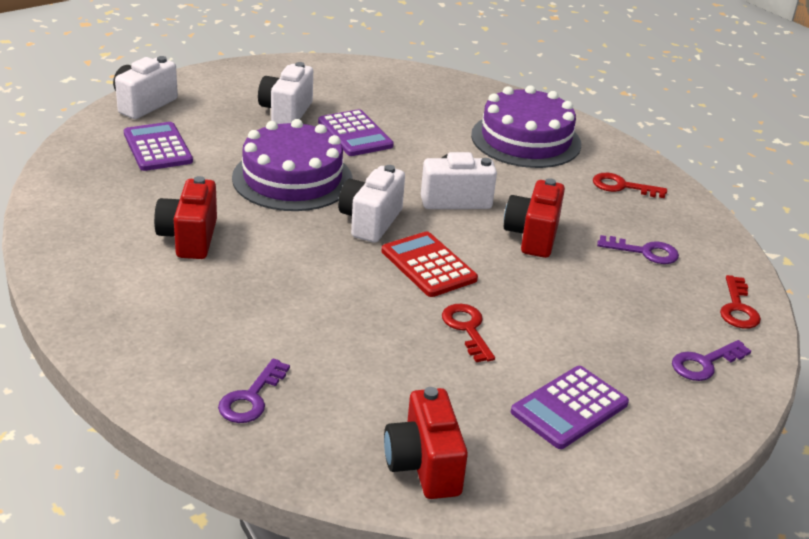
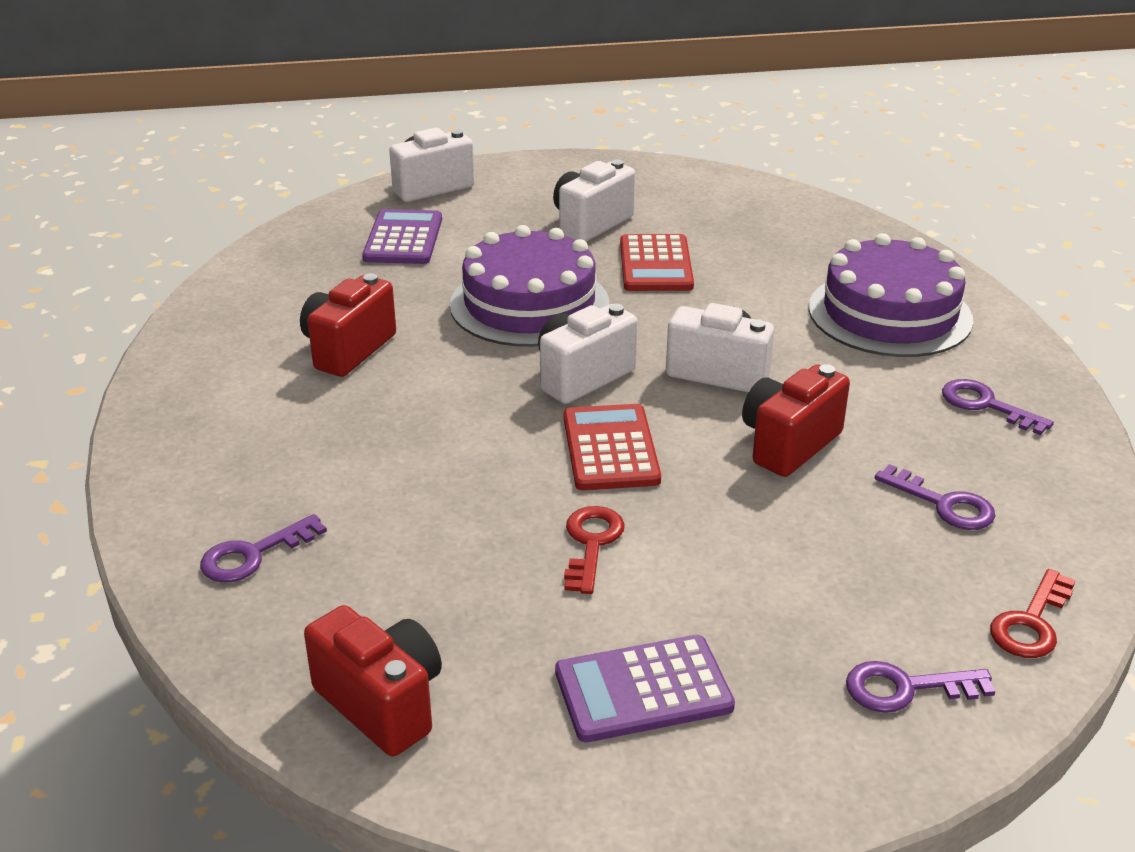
camera: 30 degrees right, 0 degrees up
(355, 134) = (655, 264): purple calculator -> red calculator
(423, 466) = (382, 703): red camera -> red camera turned 120 degrees clockwise
(622, 186) = (986, 405): red key -> purple key

